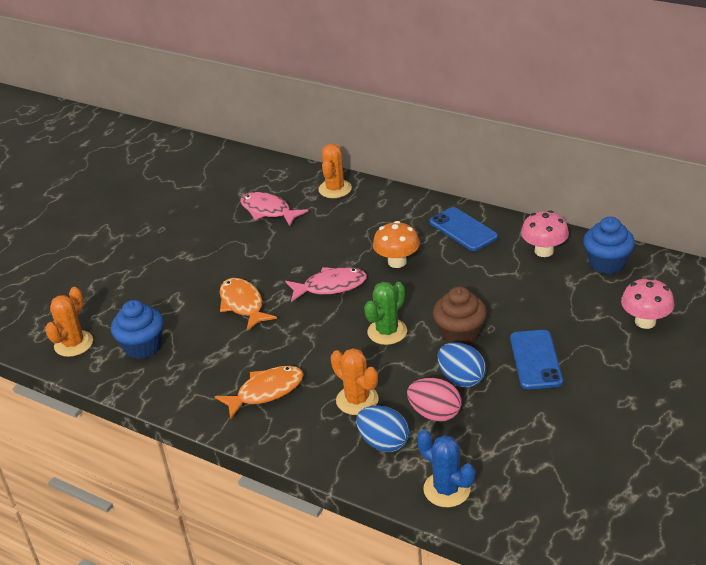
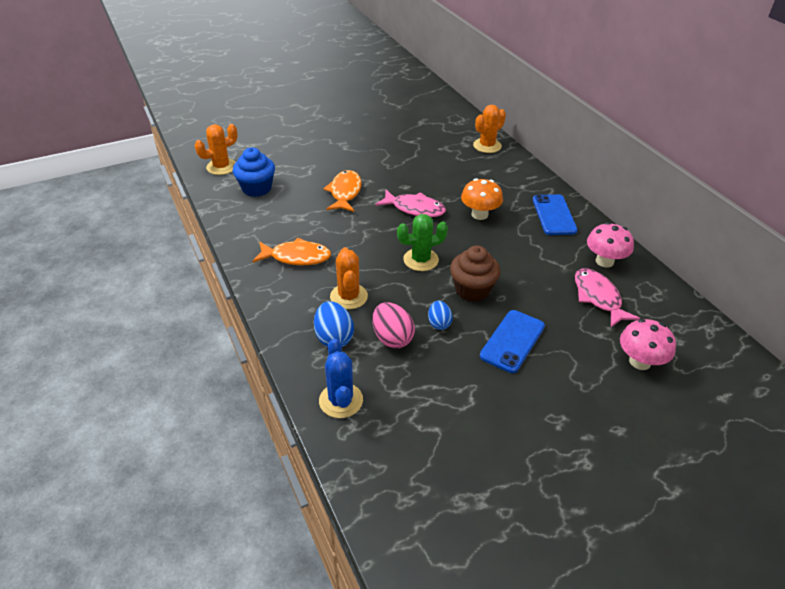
camera: 30 degrees right, 5 degrees up
(268, 211) = (426, 140): pink fish -> pink fish (598, 297)
(461, 379) = (439, 323): blue egg -> blue egg, size x0.64
(607, 263) = (651, 297): blue cupcake -> none

